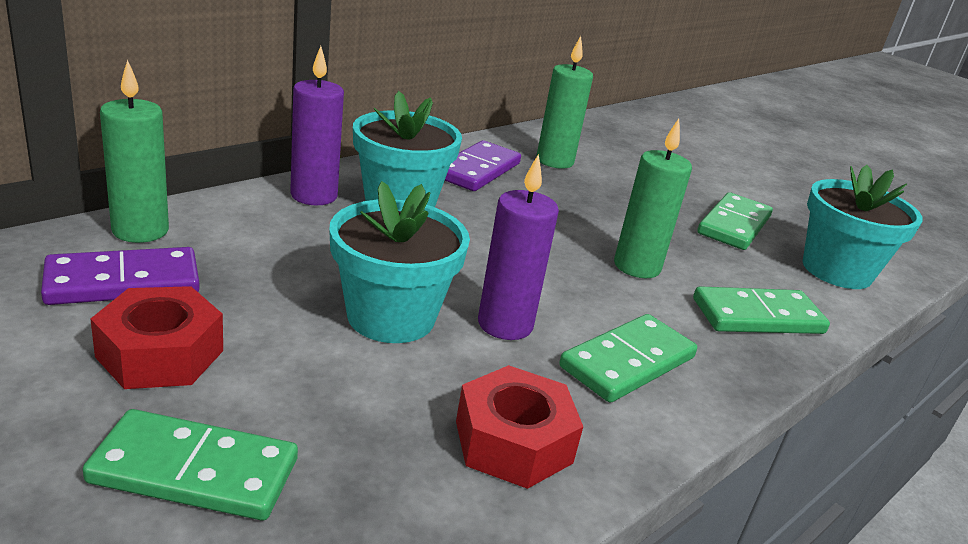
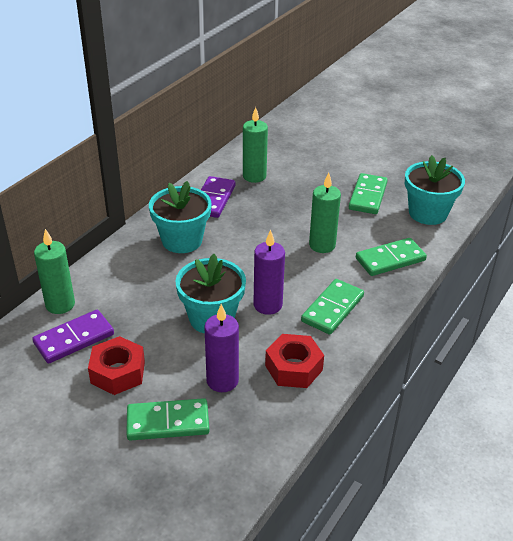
camera: 10 degrees left, 10 degrees up
(314, 196) = (133, 250): purple candle -> purple candle (222, 381)

